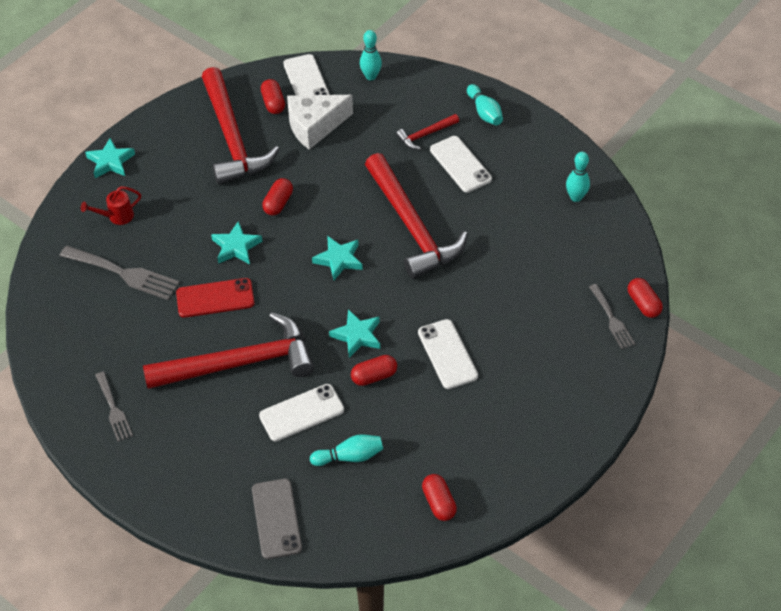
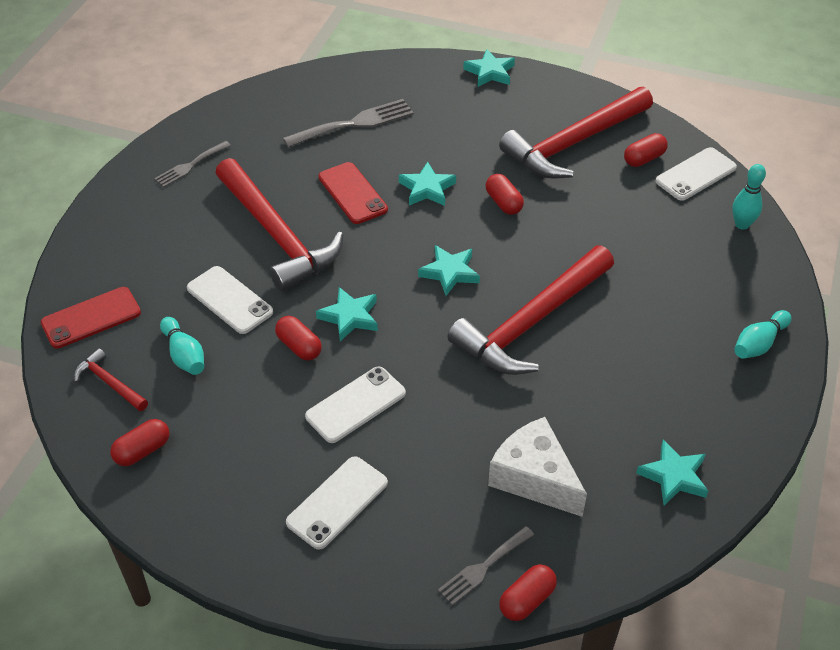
camera: 70 degrees right, 5 degrees down
(117, 216) = (423, 97): red watering can -> none
(124, 273) = (355, 123): grey fork -> grey fork turned 120 degrees counterclockwise
(276, 519) = (91, 318): grey phone -> red phone
(278, 203) = (503, 203): red capsule -> red capsule turned 60 degrees clockwise
(314, 126) = (632, 200): white cheese -> white cheese (534, 478)
(425, 135) = (683, 297): red hammer -> red hammer (110, 383)
(460, 164) = (656, 342): white phone -> white phone (337, 502)
(576, 197) = (674, 476): turquoise bowling pin -> turquoise star

